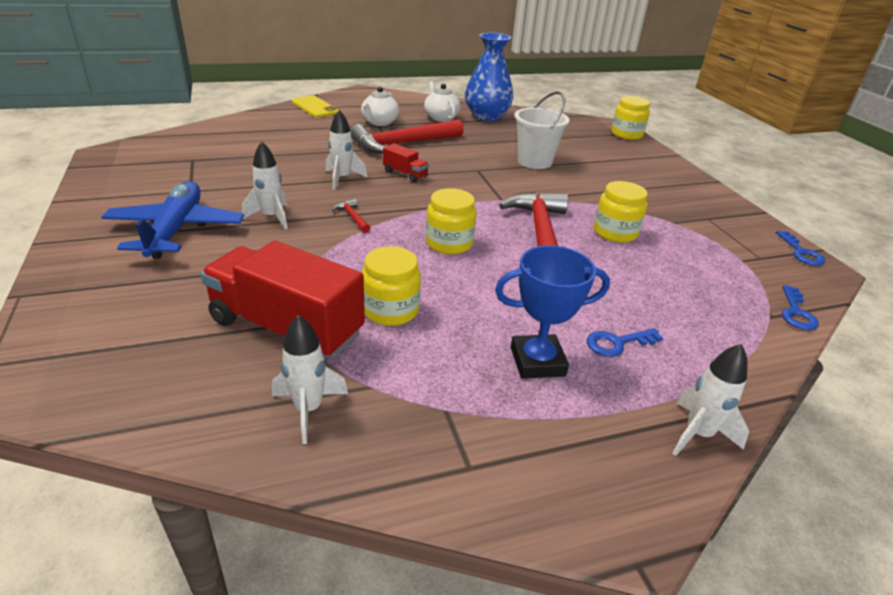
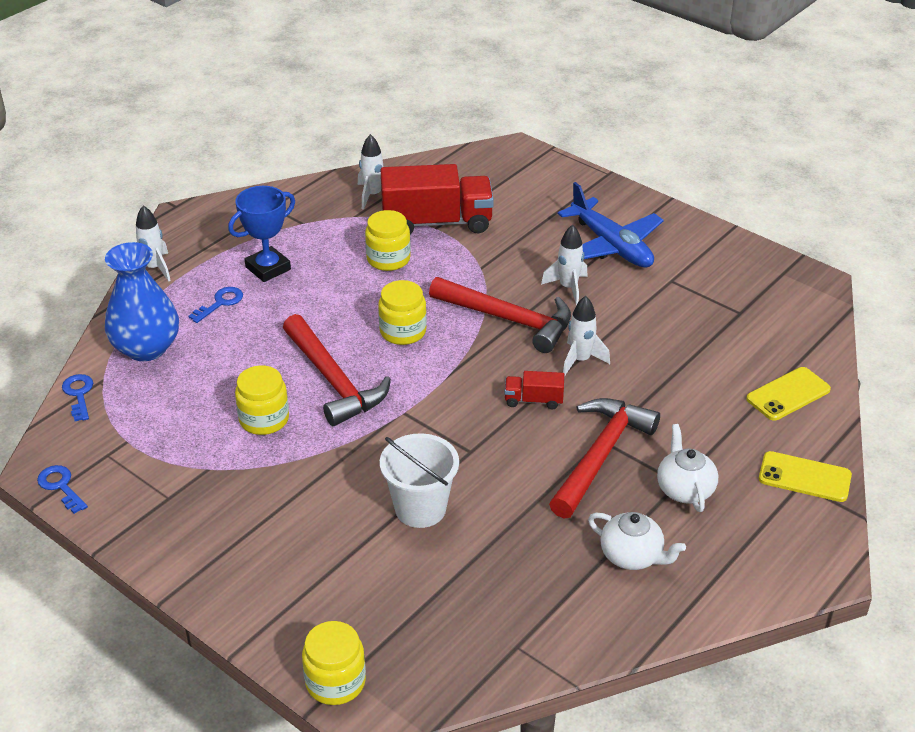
camera: 150 degrees right, 5 degrees up
(256, 126) = (788, 394): none -> yellow phone
(352, 217) = (509, 319): red hammer -> red hammer, size x2.48
(486, 116) = (578, 604): blue vase -> blue vase (146, 348)

